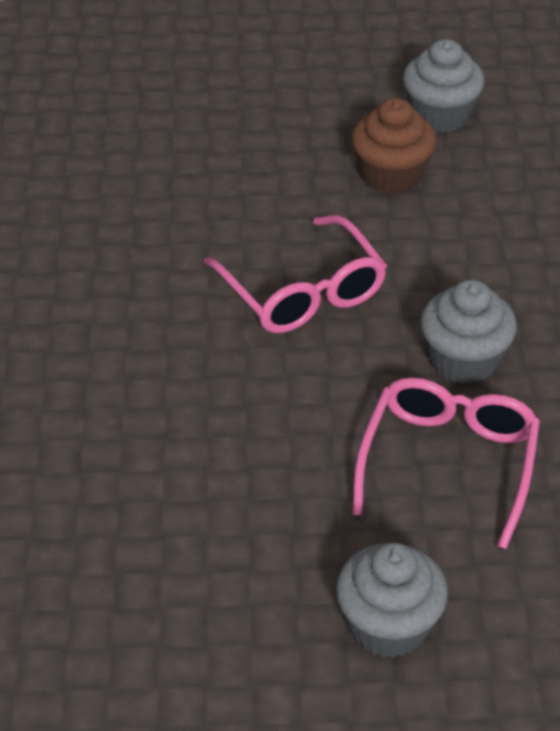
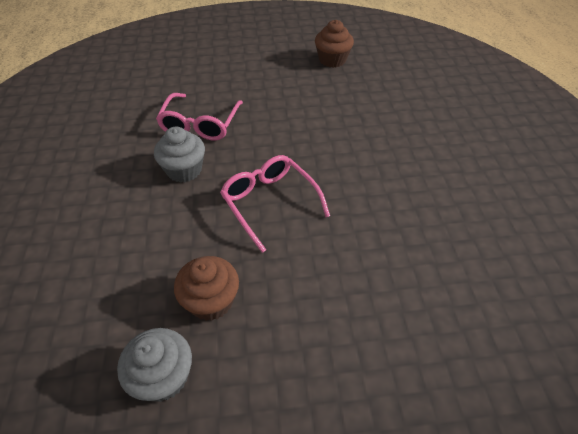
camera: 175 degrees right, 5 degrees up
(89, 664) = (332, 60): none -> brown cupcake
(389, 625) = (230, 74): grey cupcake -> none

